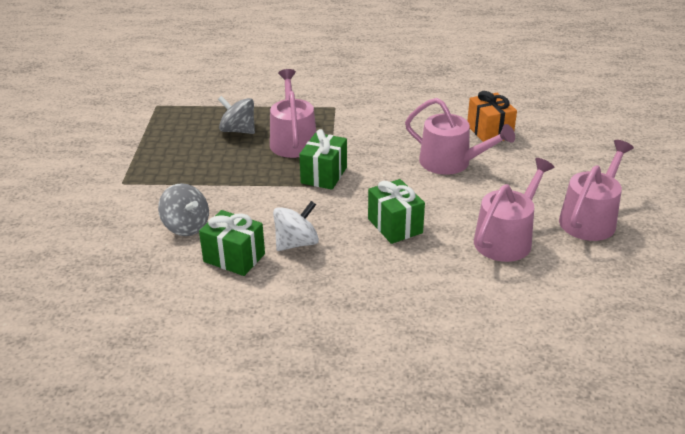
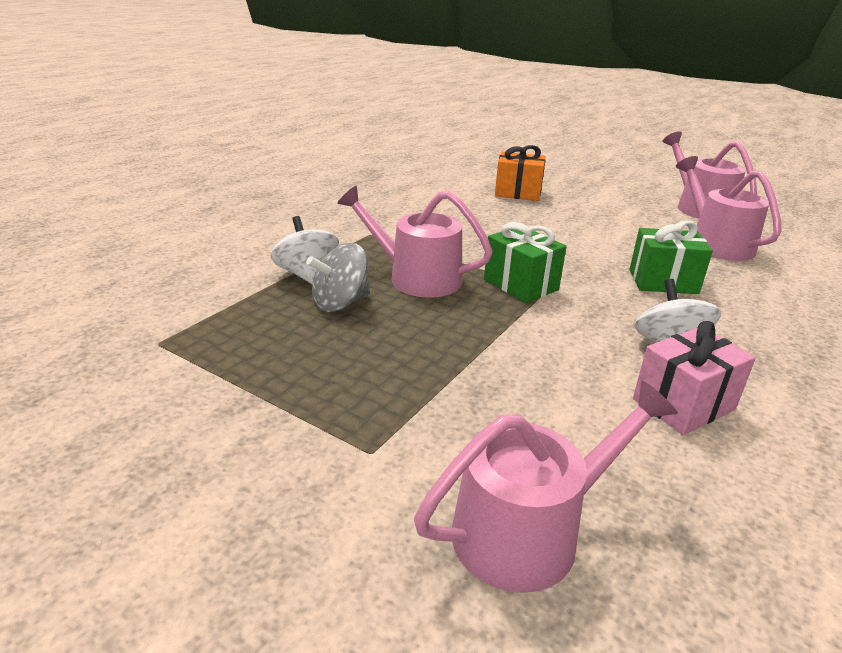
camera: 60 degrees left, 5 degrees down
(186, 226) = (571, 422): grey spinning top -> none
(234, 258) = (683, 404): green gift -> pink gift
(258, 110) = (307, 275): none -> white spinning top
(451, 162) = (558, 222): pink watering can -> pink watering can (528, 531)

